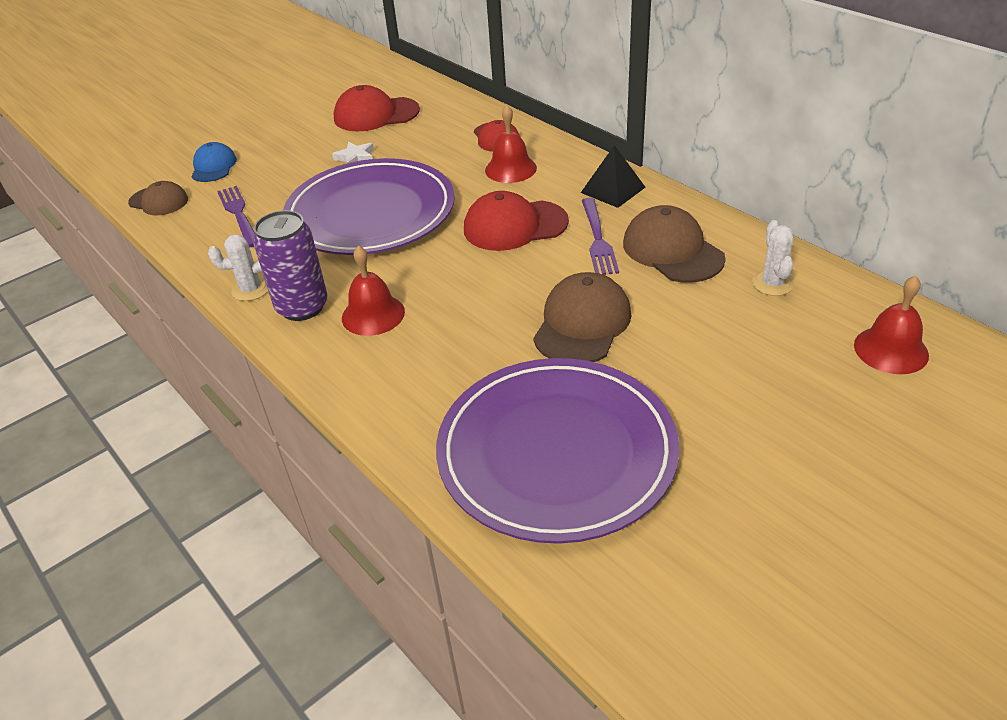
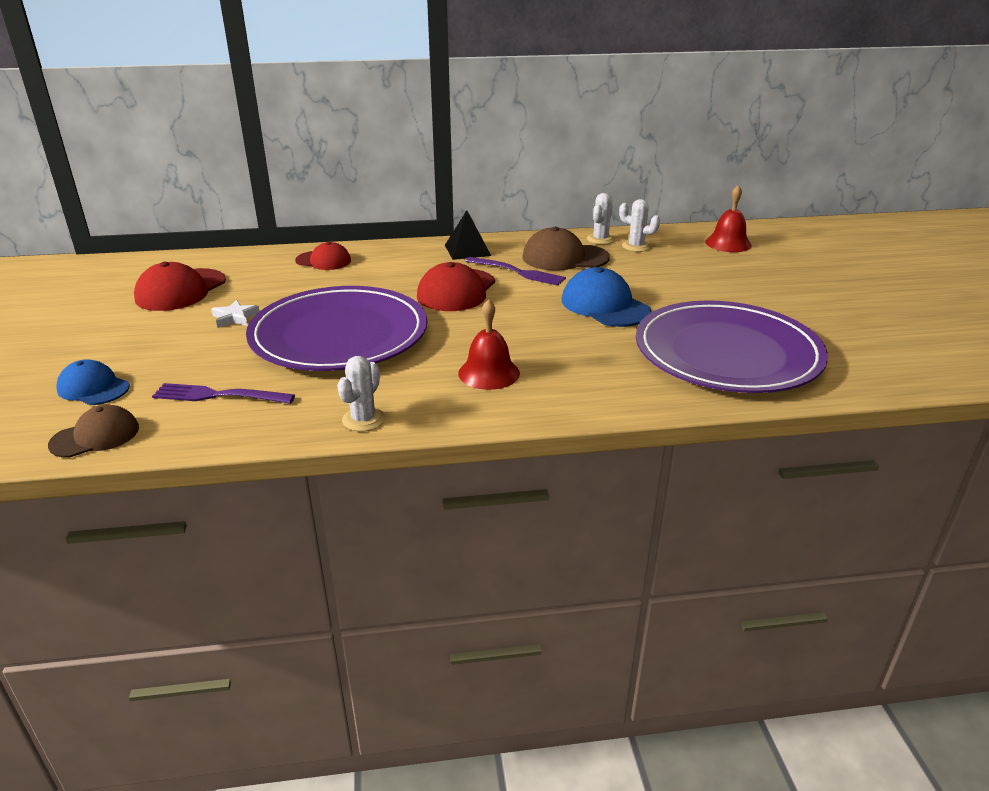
camera: 60 degrees left, 10 degrees down
(302, 307) = (431, 401): purple can -> none
(510, 169) = (378, 269): red bell -> none
(582, 324) = (605, 305): brown cap -> blue cap
(757, 252) = (600, 239): none -> white cactus

